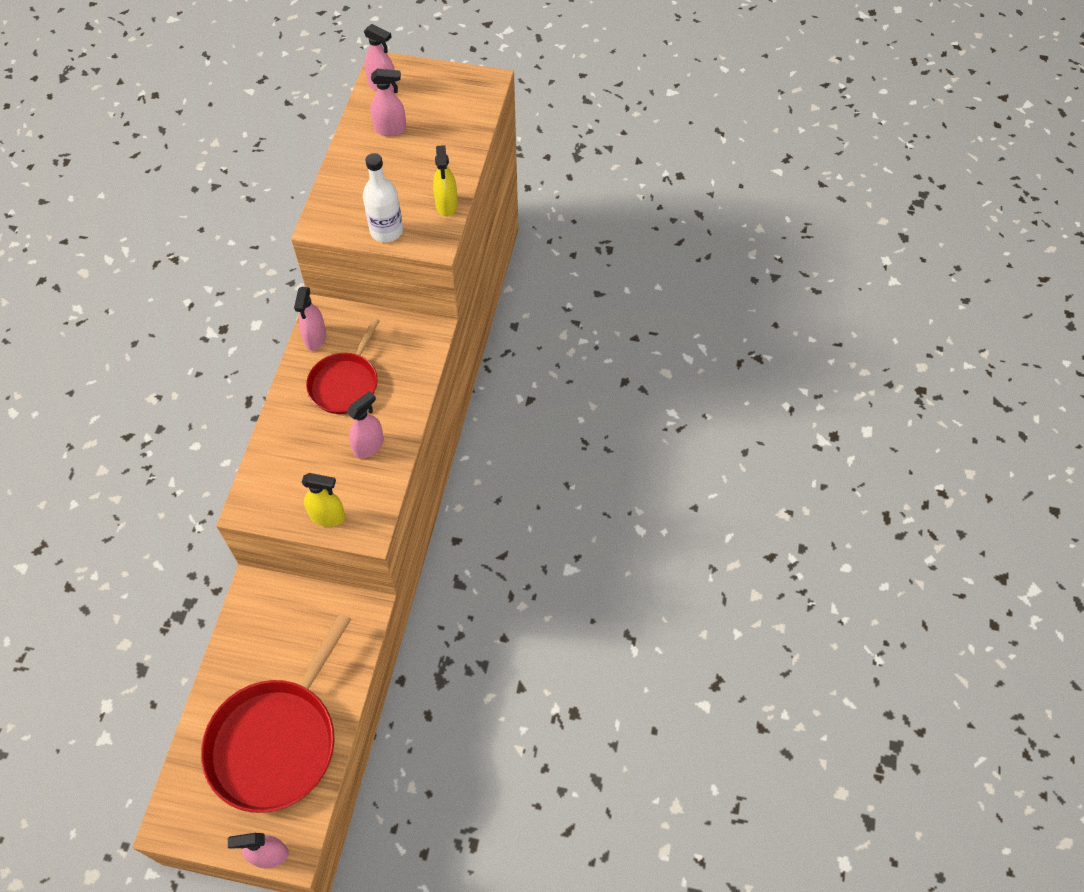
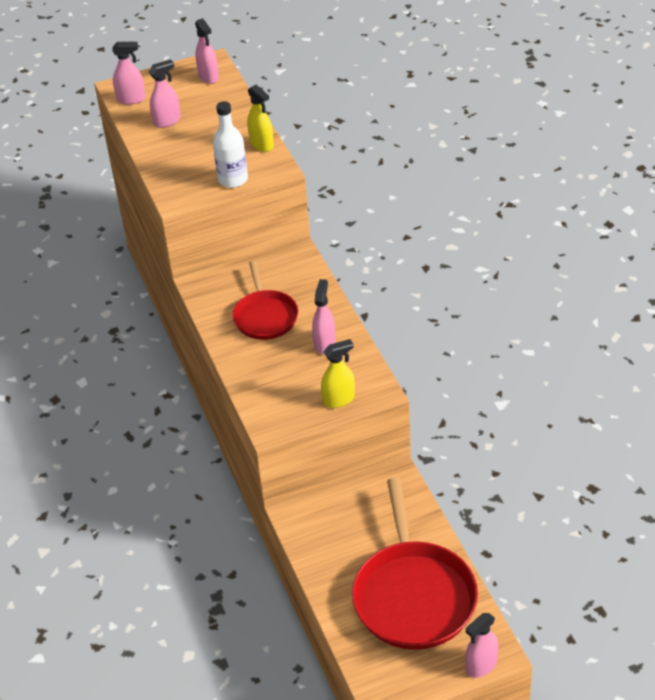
camera: 30 degrees left, 15 degrees down
(315, 338) = (210, 302): pink spray bottle -> pink spray bottle (208, 77)

